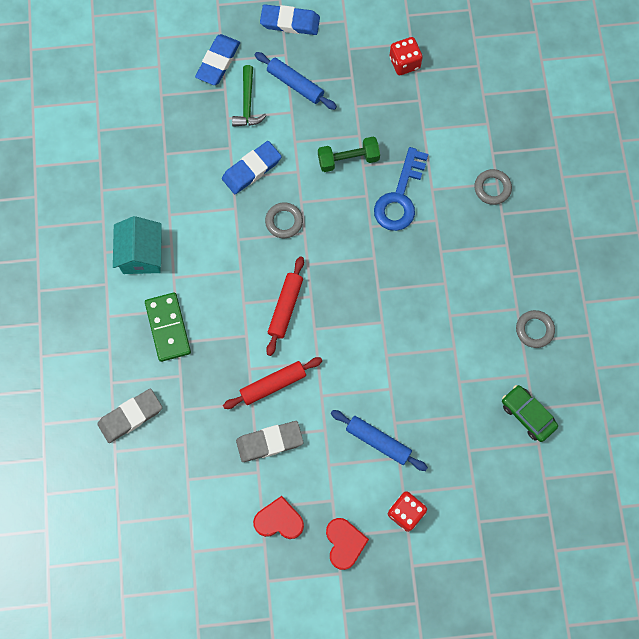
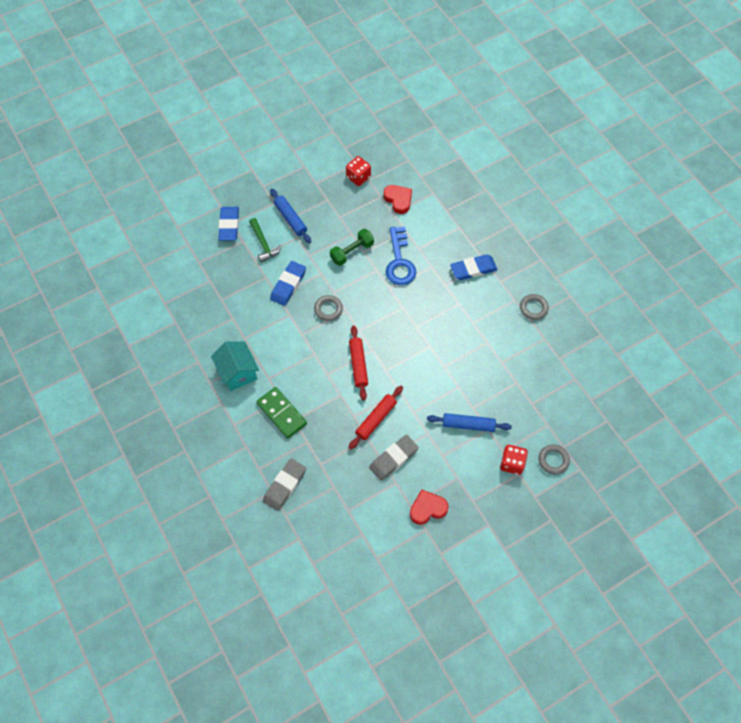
camera: 25 degrees left, 10 degrees down
(290, 22) = (267, 181): blue eraser -> blue eraser (473, 269)
(295, 84) = (291, 219): blue rolling pin -> blue rolling pin turned 45 degrees clockwise
(344, 543) = (481, 503): red heart -> red heart (398, 200)
(492, 188) = (458, 231): grey ring -> grey ring (553, 460)
(527, 415) = (558, 364): green car -> none

